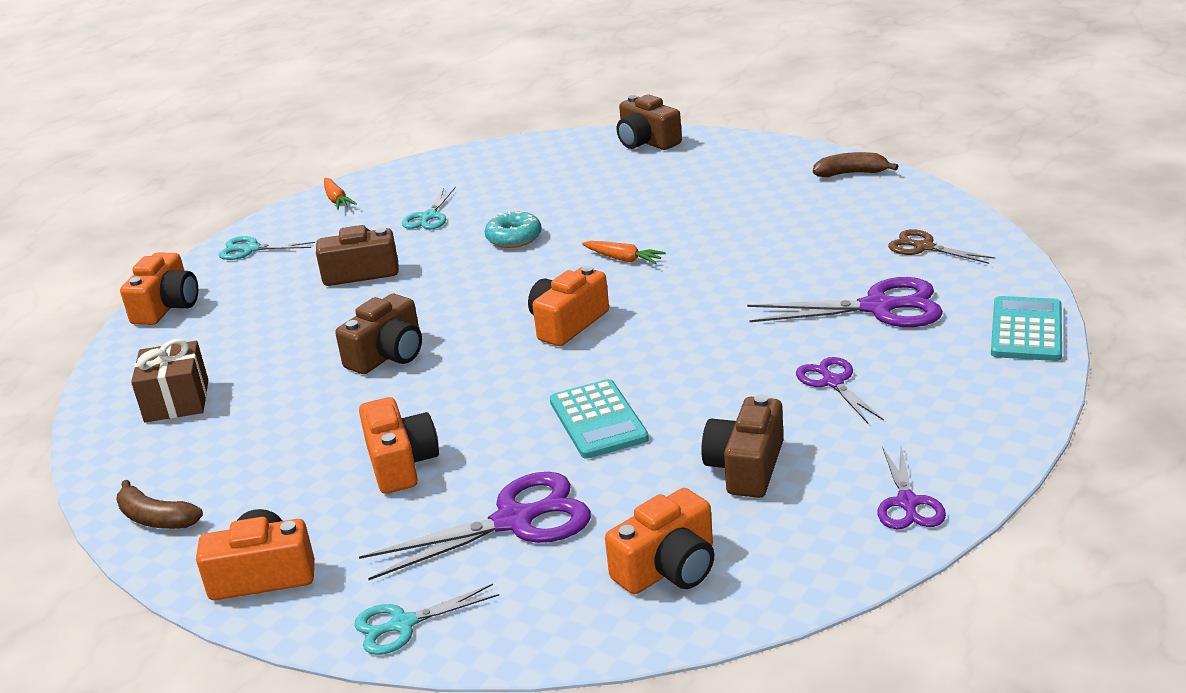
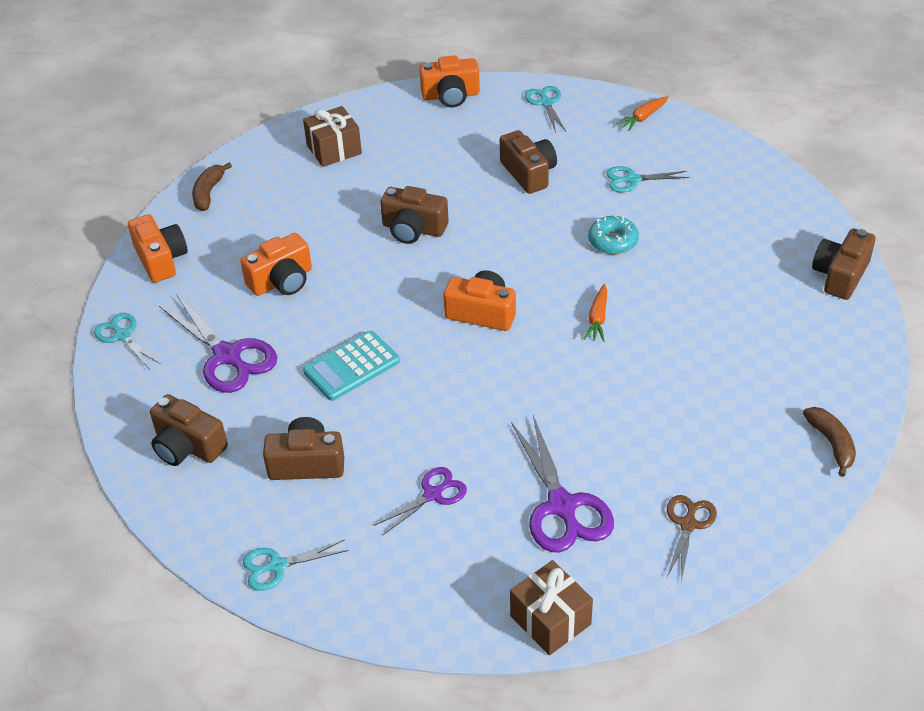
camera: 70 degrees right, 15 degrees up
(668, 568) = (188, 446): orange camera -> brown camera
(907, 503) = (277, 566): purple scissors -> turquoise scissors
(1026, 330) = (550, 620): turquoise calculator -> brown gift

